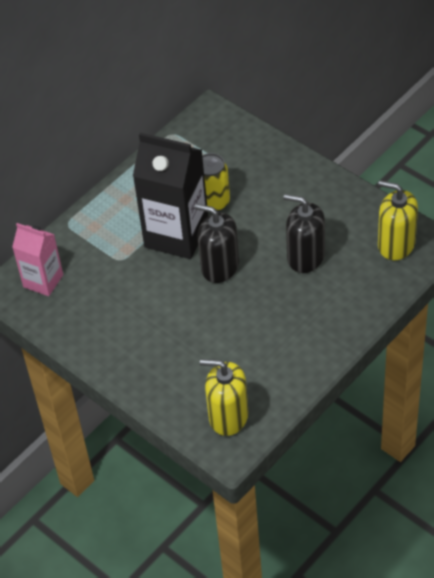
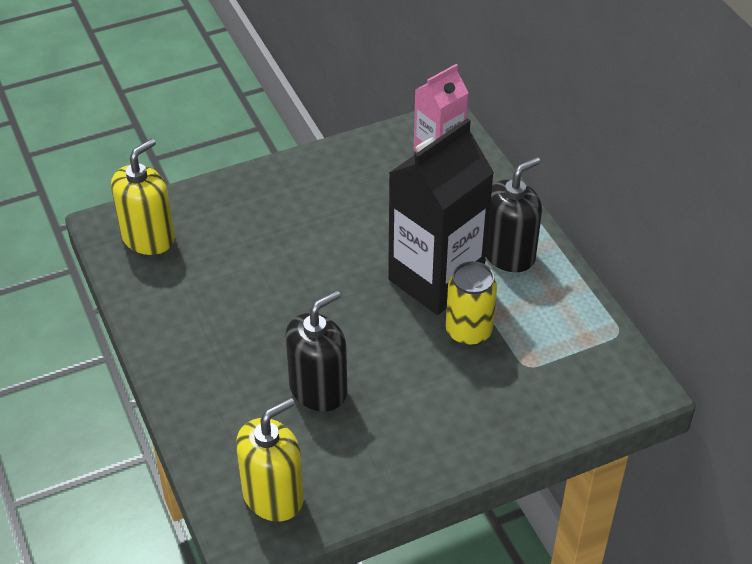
camera: 110 degrees right, 5 degrees down
(220, 266) = (359, 302): black soap dispenser -> black soap dispenser (508, 254)

